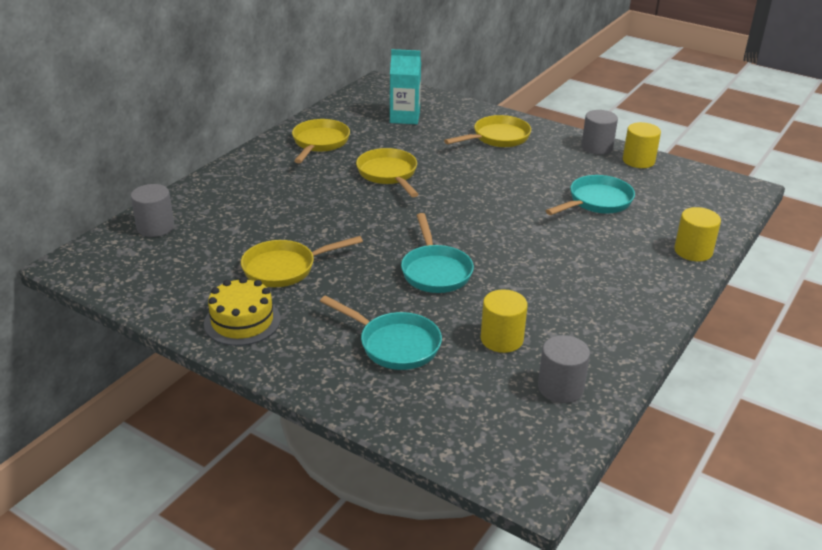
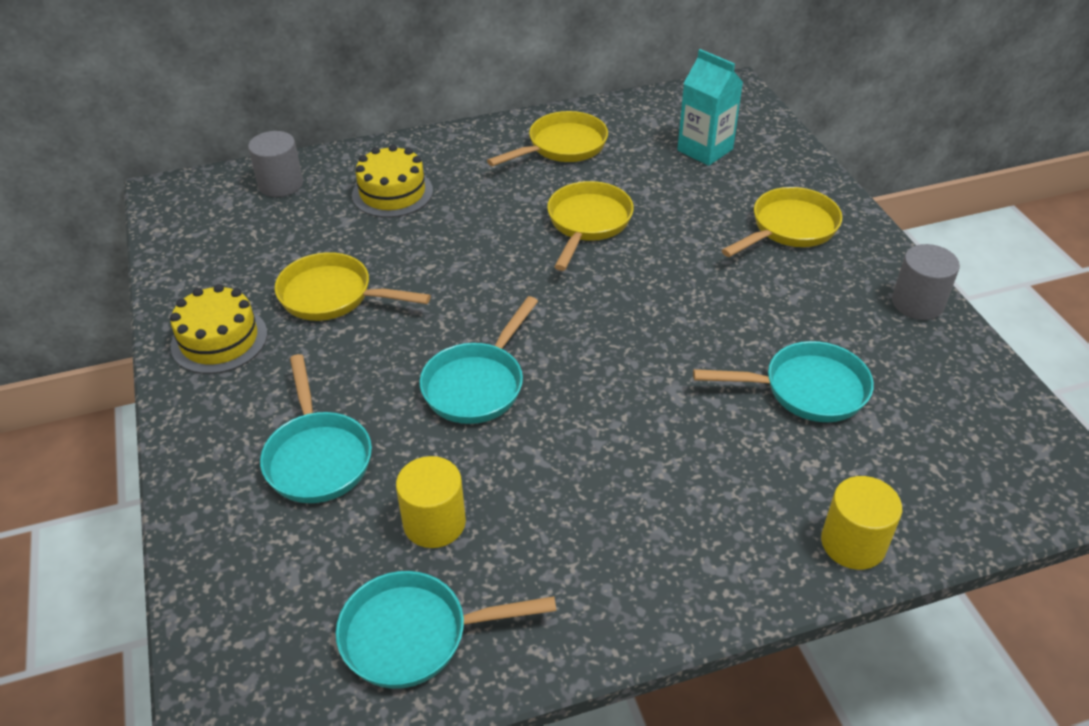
camera: 40 degrees right, 10 degrees up
(244, 203) = (392, 193): none -> yellow cake
(497, 138) = (789, 228): yellow pan -> yellow pan turned 45 degrees counterclockwise
(560, 388) = (415, 635): grey cylinder -> turquoise pan
(638, 161) = (956, 353): yellow cylinder -> none

